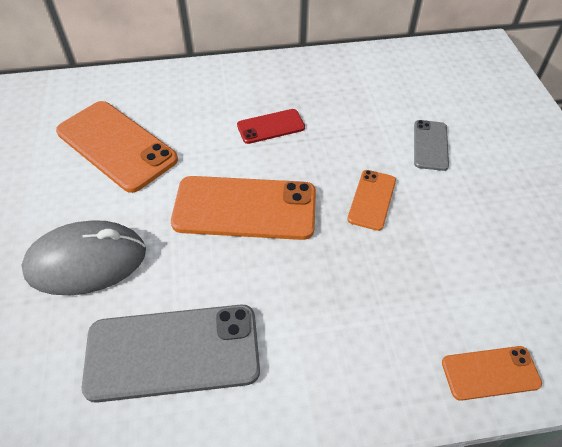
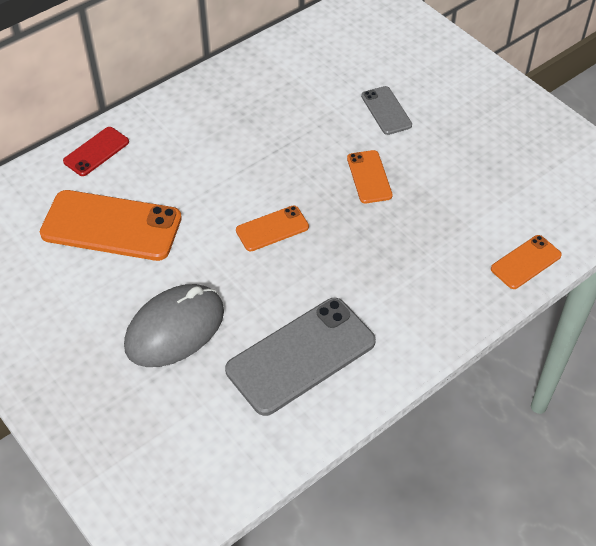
camera: 30 degrees left, 0 degrees up
(245, 208) = (272, 229): orange phone -> orange phone, size x0.52
(271, 126) = (240, 149): red phone -> red phone (96, 152)

